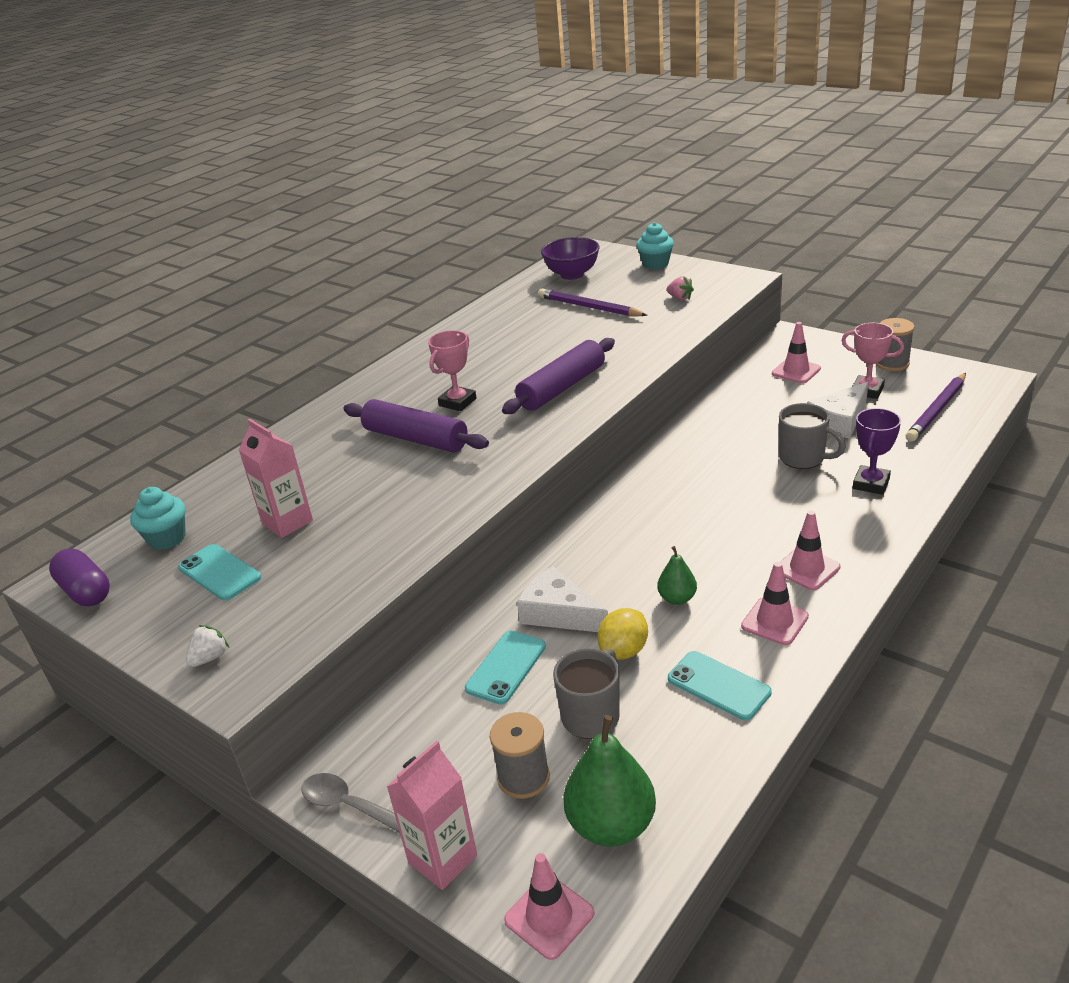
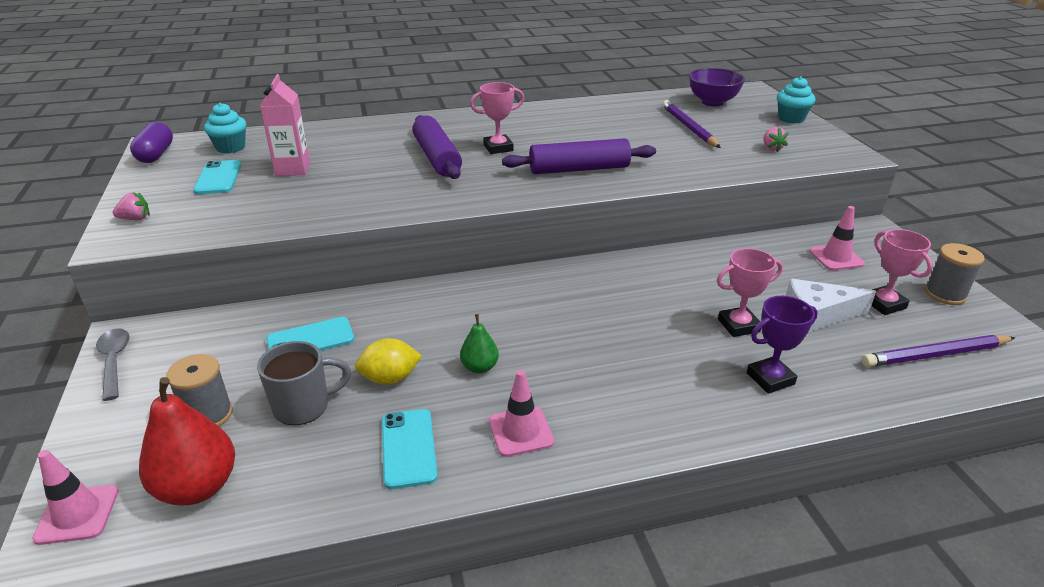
camera: 35 degrees right, 0 degrees up
(210, 658) = (135, 219): white strawberry -> pink strawberry
(442, 859) = (96, 429): pink carton -> none
(559, 613) = (392, 327): white cheese -> none
(611, 825) = (198, 487): green pear -> red pear
(803, 458) = (738, 325): grey mug -> pink trophy
(807, 568) = (608, 409): pink traffic cone -> none

